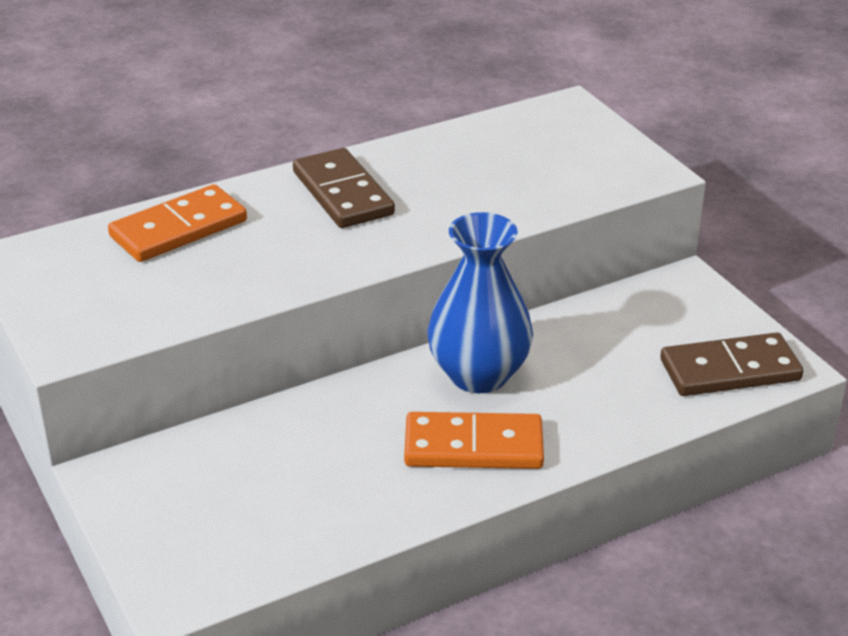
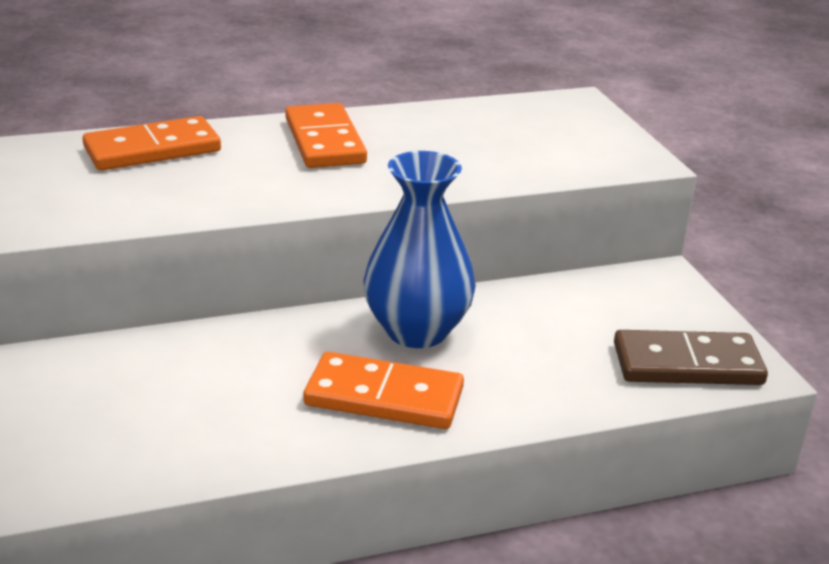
camera: 10 degrees right, 5 degrees down
(342, 193) = (324, 141): brown domino -> orange domino

